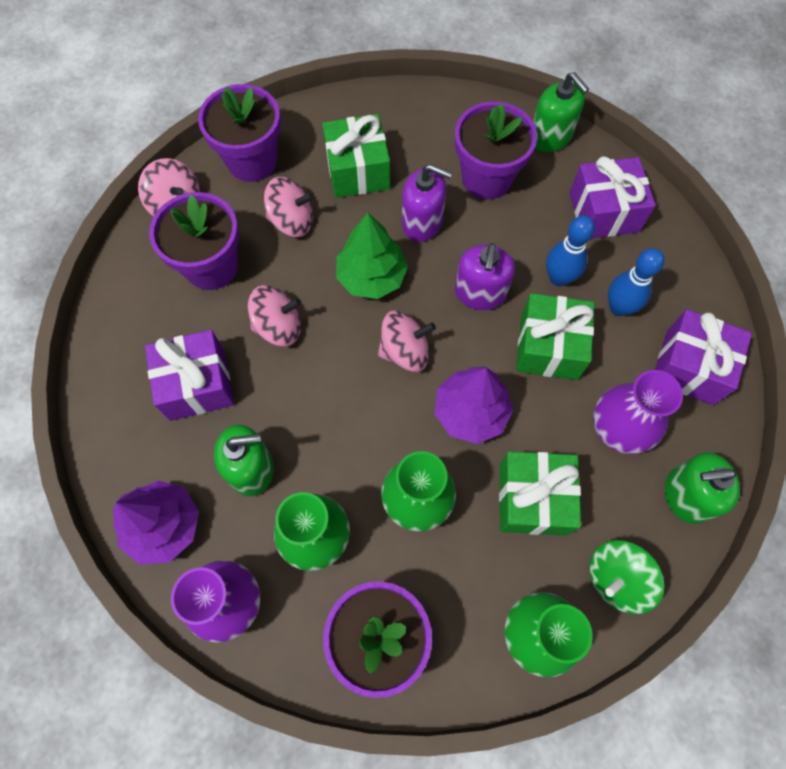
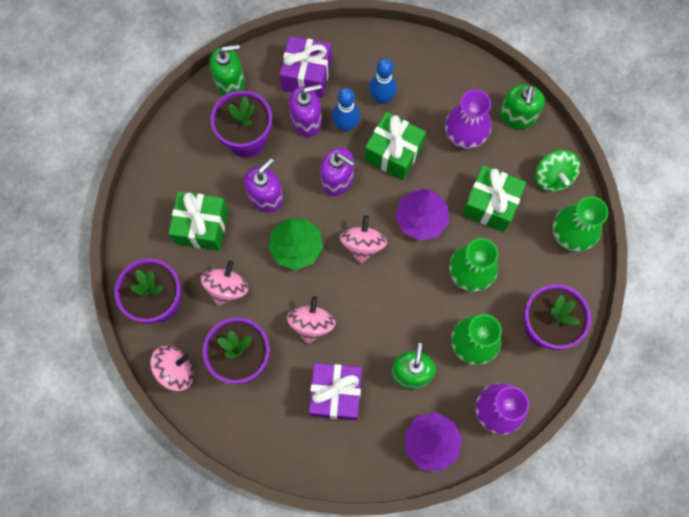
camera: 70 degrees left, 5 degrees up
(542, 232) = (306, 121): none -> purple soap dispenser
(690, 367) = (438, 75): purple gift -> none

